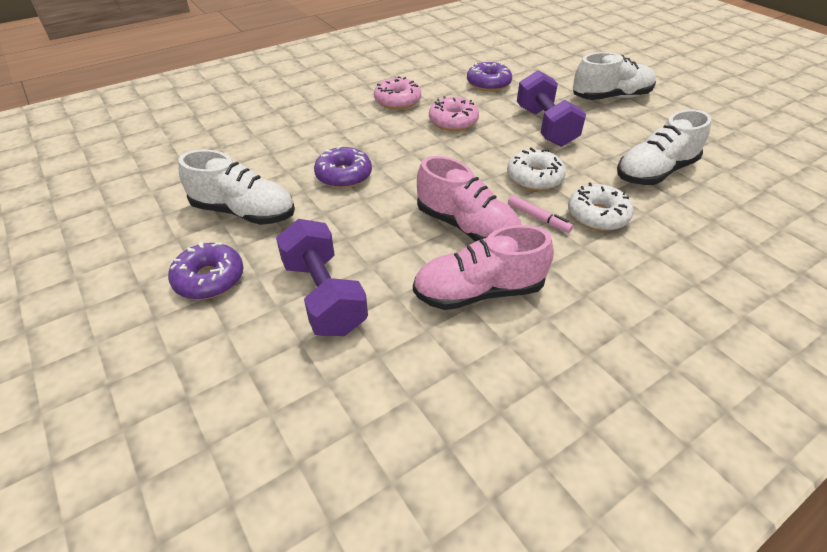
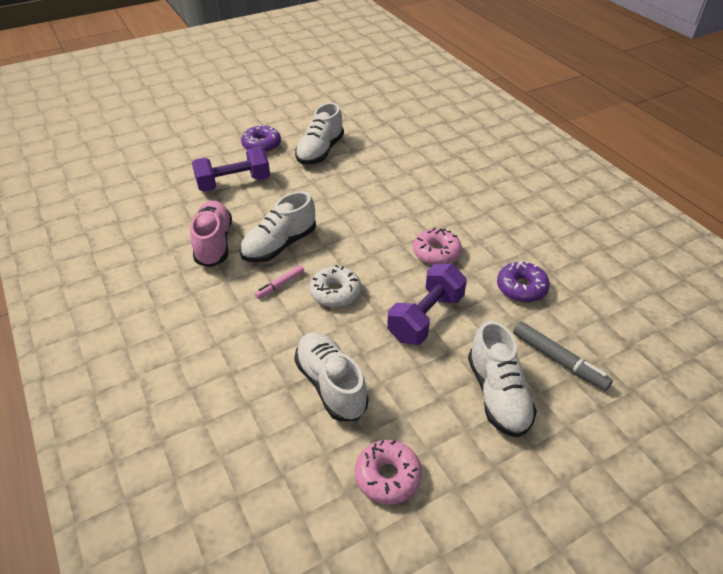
camera: 95 degrees right, 0 degrees up
(344, 175) = (355, 190): purple donut -> none
(397, 101) = (475, 220): pink donut -> pink donut (387, 476)
(467, 227) = (279, 245): pink shoe -> white shoe
(545, 126) = (425, 317): purple dumbbell -> purple dumbbell turned 45 degrees counterclockwise
(562, 74) = (558, 360): none -> grey marker
(597, 215) = (274, 322): white donut -> none

